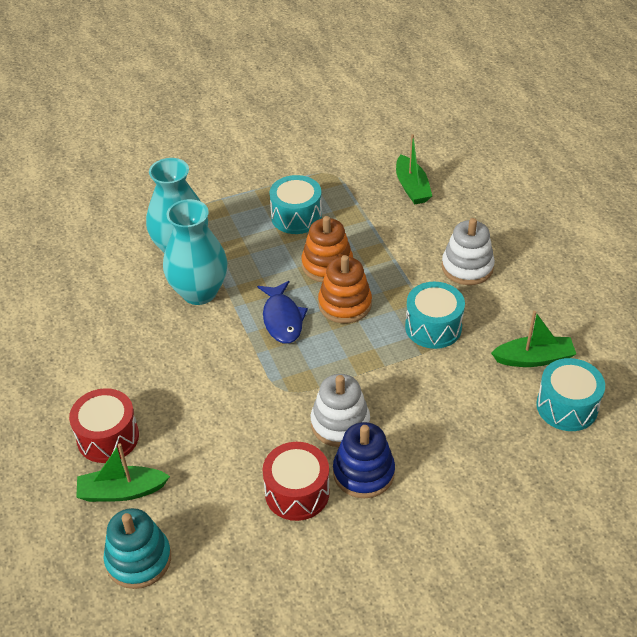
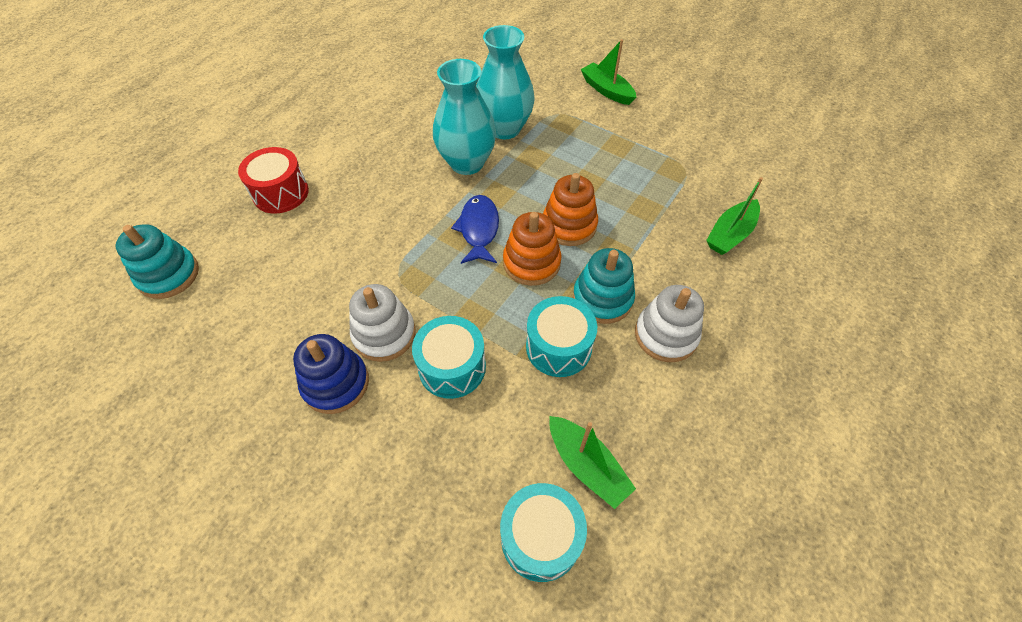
camera: 55 degrees right, 10 degrees up
(122, 491) = (231, 229): green boat -> green boat (606, 90)
(282, 319) = (479, 229): blue fish -> blue fish turned 135 degrees clockwise
(296, 217) = (608, 175): turquoise drum -> turquoise drum (452, 367)
(297, 492) = (286, 343): red drum -> none
(411, 282) = (602, 299): none -> turquoise stacking toy

